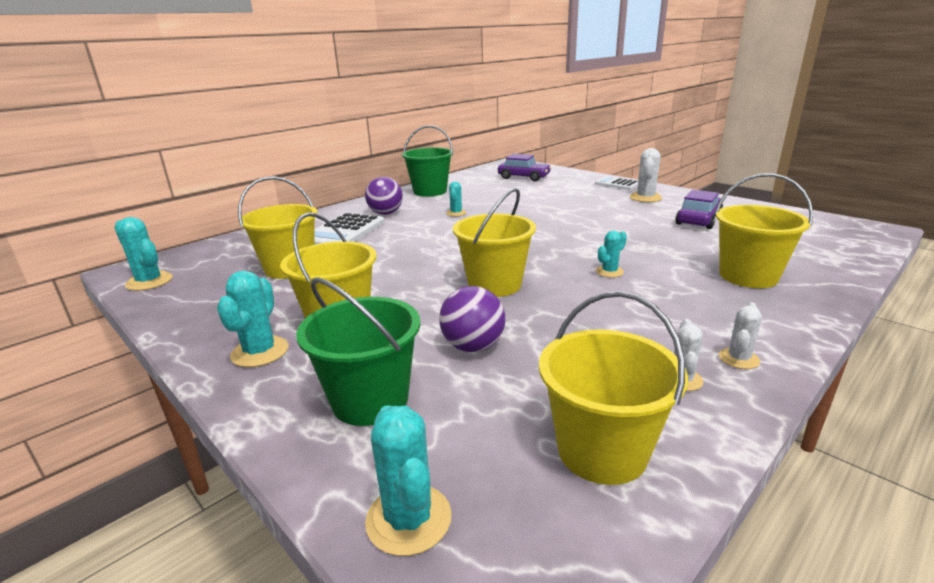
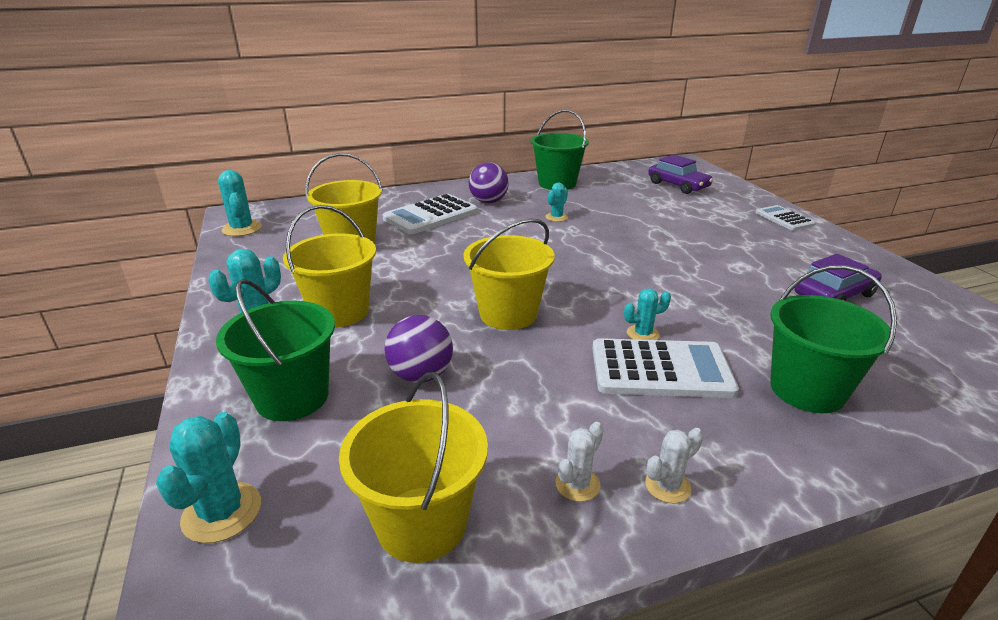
camera: 25 degrees right, 5 degrees up
(645, 198) = (798, 246): white cactus -> none
(648, 290) = (660, 369): none -> white calculator
(748, 276) = (807, 390): yellow bucket -> green bucket

